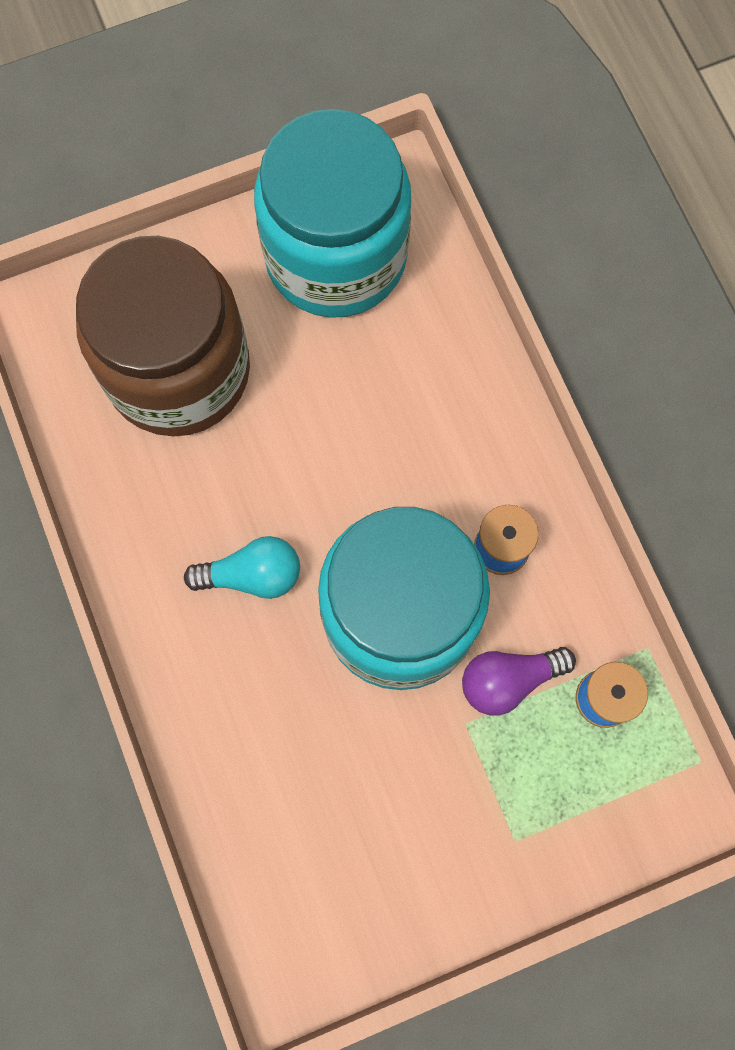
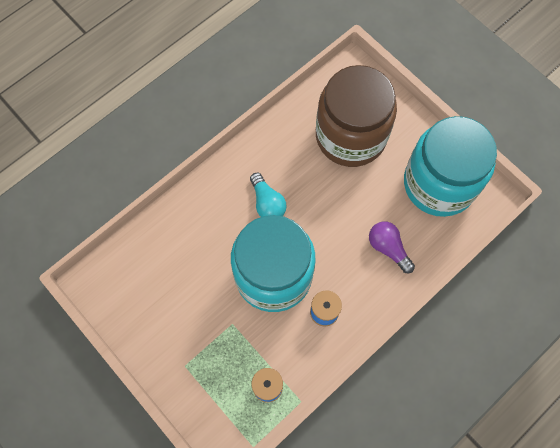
camera: 70 degrees right, 5 degrees down
(509, 680) = (260, 337): purple light bulb -> purple light bulb (388, 248)

